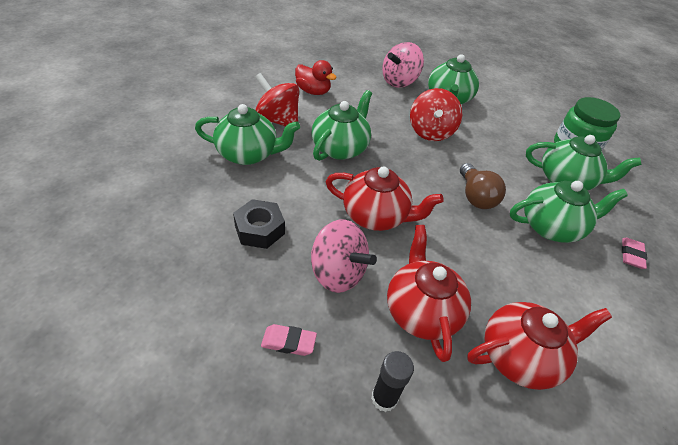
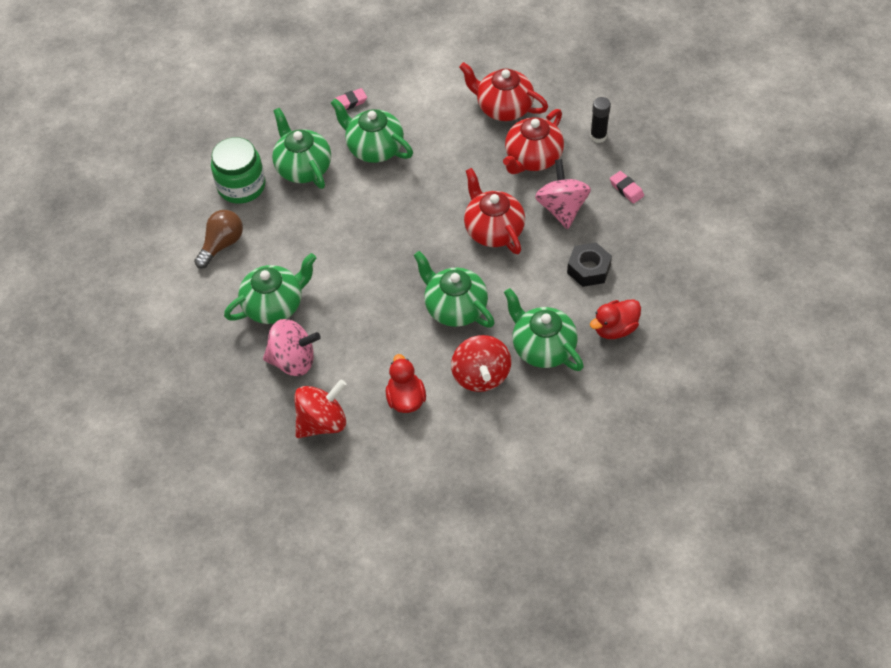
camera: 130 degrees left, 10 degrees up
(196, 194) = (615, 328): none -> red duck
(340, 148) = (454, 307): green teapot -> green teapot turned 60 degrees clockwise
(430, 132) = (350, 277): red spinning top -> red spinning top (322, 422)
(475, 196) = (397, 199): brown light bulb -> brown light bulb (222, 244)

